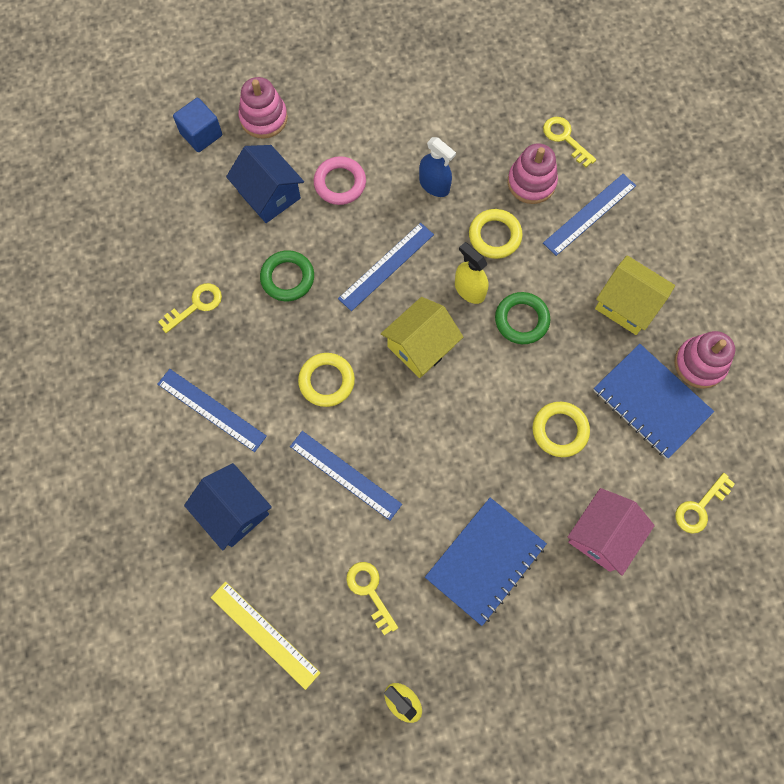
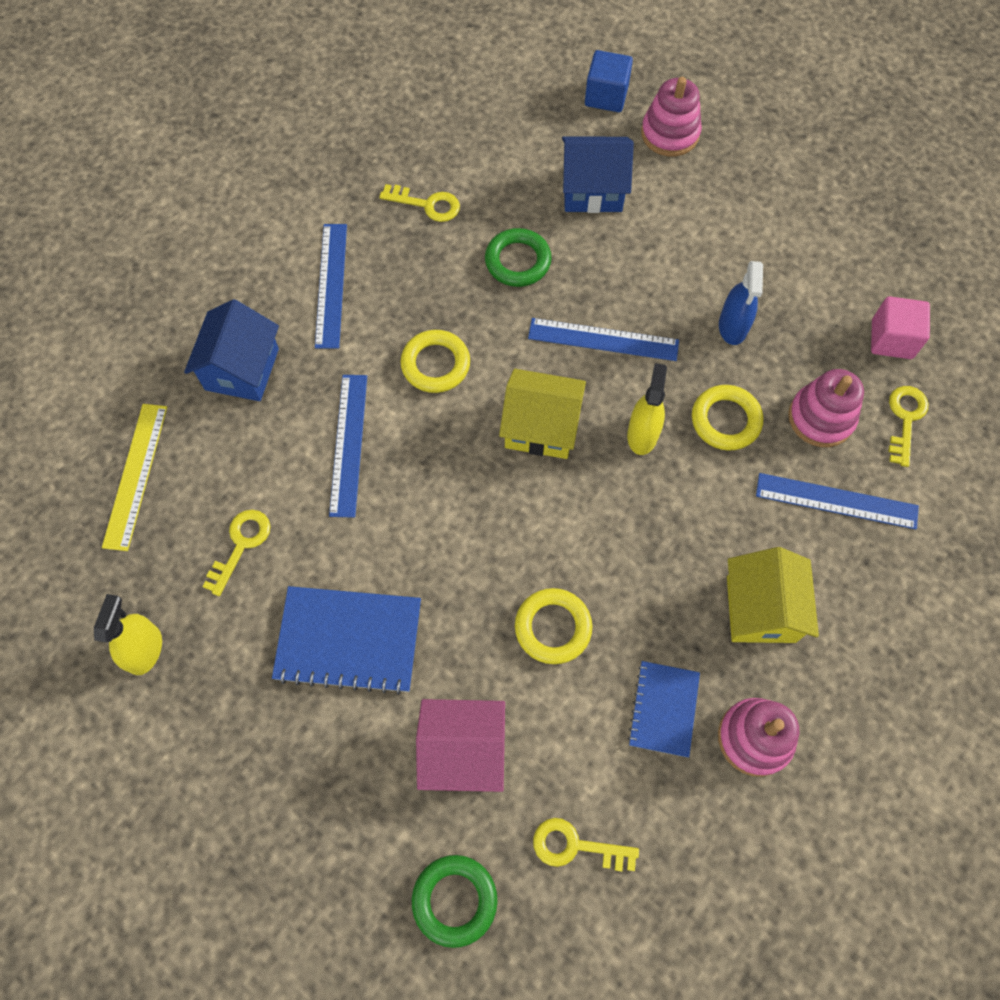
camera: 55 degrees right, 5 degrees down
(269, 195) = (592, 190): blue house -> blue house turned 75 degrees clockwise
(340, 183) = (658, 241): pink ring -> none
(509, 105) = (891, 339): none -> pink cube
(521, 320) = (650, 508): green ring -> green ring (454, 900)
(651, 402) = (664, 709): blue notebook -> blue notebook, size x0.61

